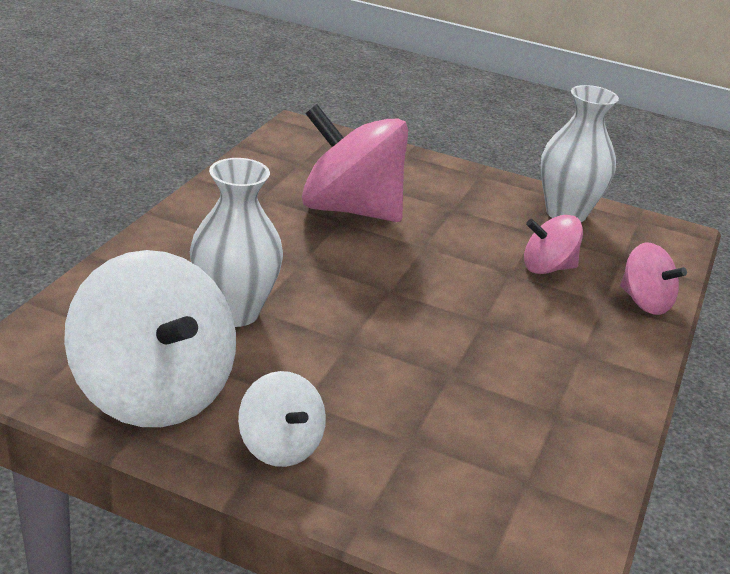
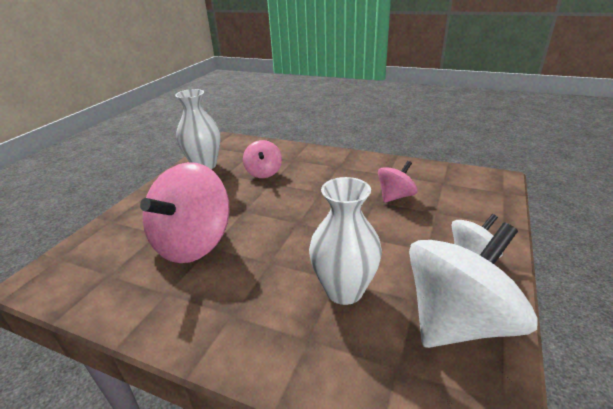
camera: 85 degrees left, 0 degrees up
(644, 302) = (291, 150): pink spinning top -> pink spinning top (395, 196)

